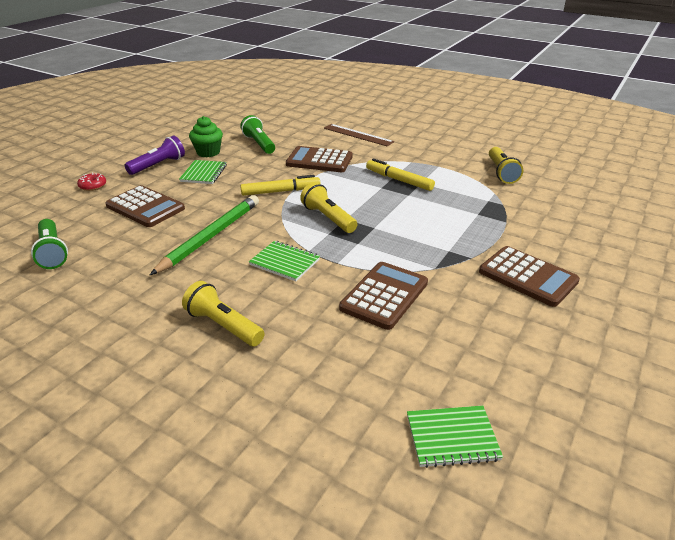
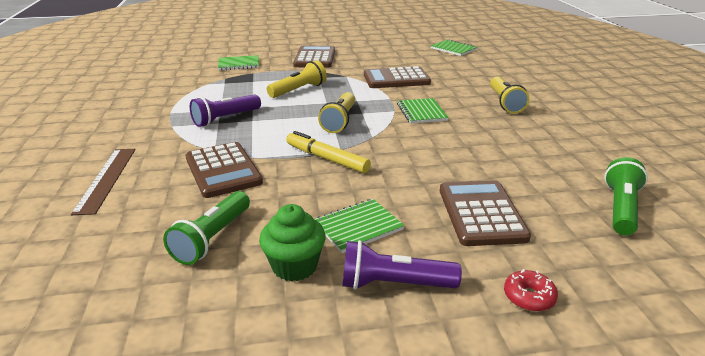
camera: 130 degrees left, 5 degrees down
(211, 236) = (449, 151): green pencil -> none
(399, 180) = (225, 119): yellow marker -> purple flashlight
(501, 172) = (159, 89): yellow flashlight -> yellow flashlight (299, 90)
(547, 223) = (239, 64): none -> green notebook

